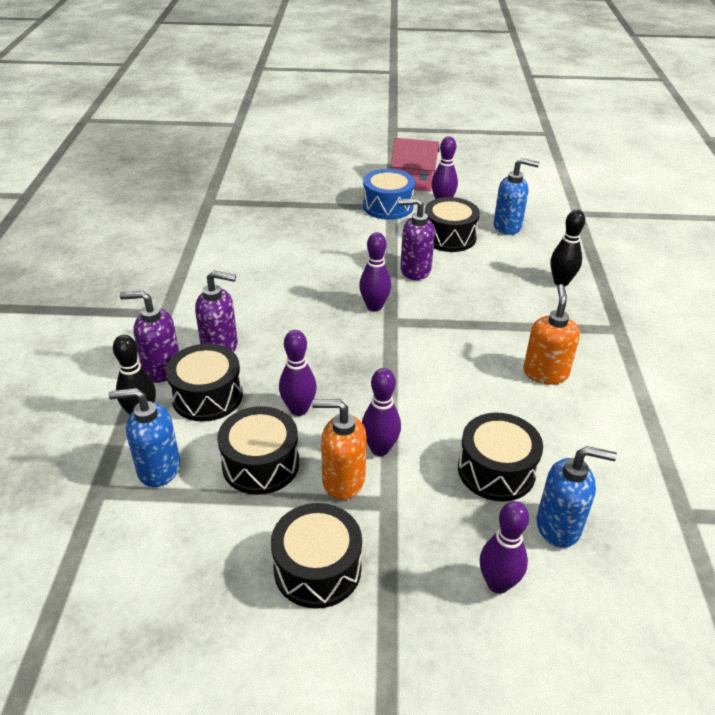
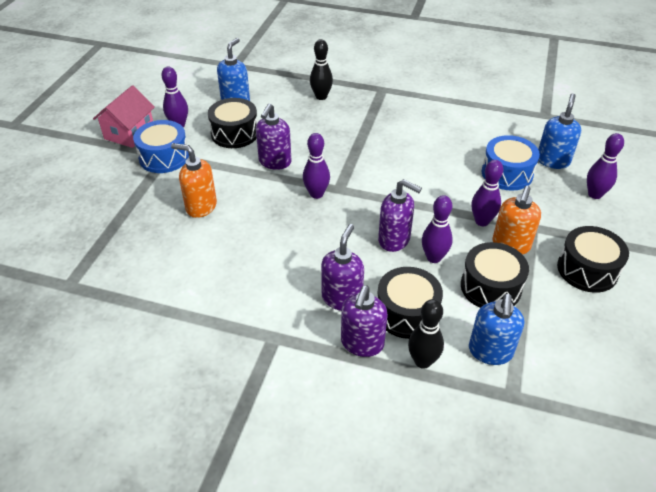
camera: 75 degrees left, 5 degrees up
(319, 374) = (394, 240): none -> purple soap dispenser
(496, 470) = (507, 173): black drum -> blue drum
(545, 373) = (419, 130): orange soap dispenser -> orange soap dispenser (201, 207)

